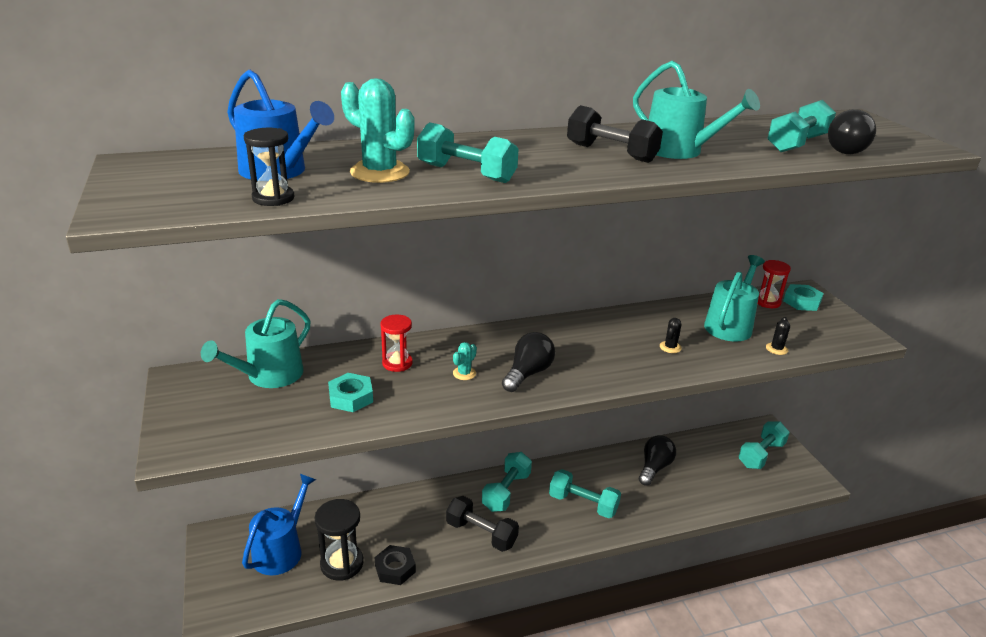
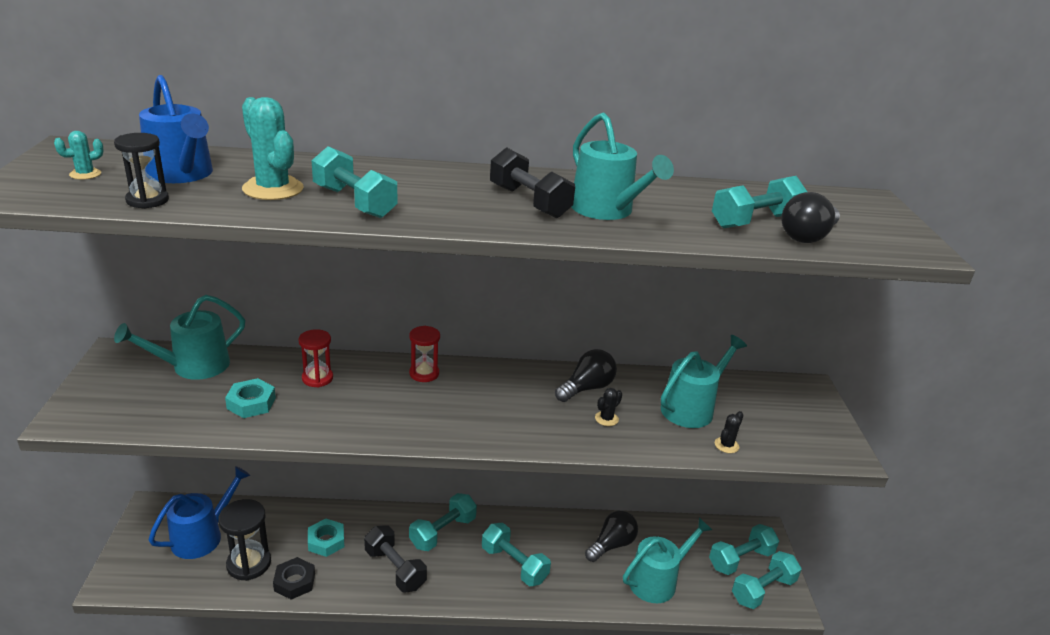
camera: 15 degrees right, 0 degrees up
(464, 373) = (374, 402): turquoise cactus -> turquoise cactus (85, 174)
(528, 373) = (436, 415): black light bulb -> black light bulb (586, 388)
(706, 488) = (657, 581): none -> turquoise watering can
(767, 302) = (754, 390): red hourglass -> red hourglass (424, 373)
(790, 475) = (763, 590): none -> turquoise dumbbell
(801, 302) = (796, 398): turquoise nut -> turquoise nut (326, 541)

